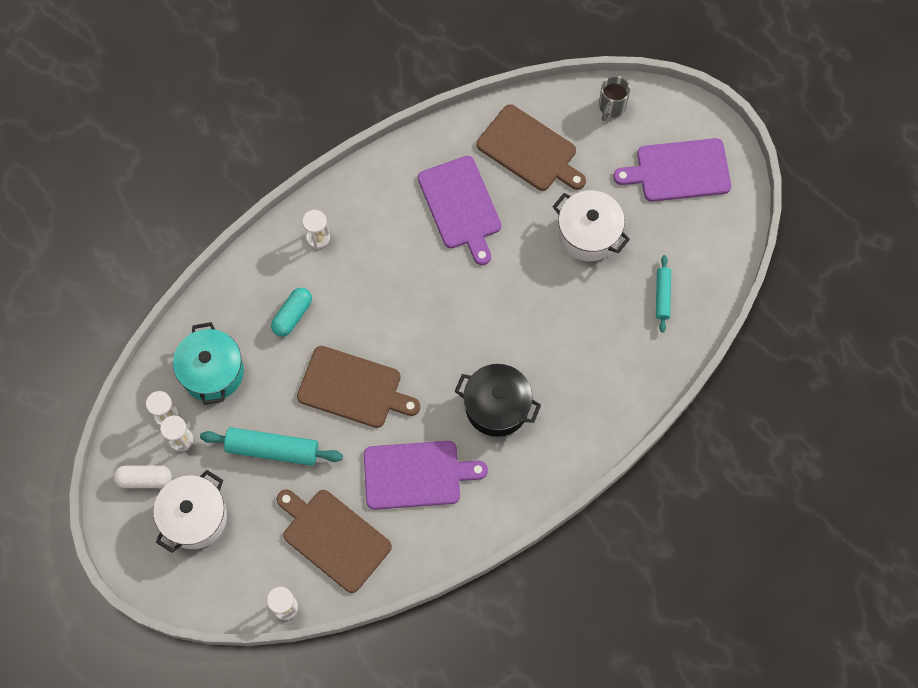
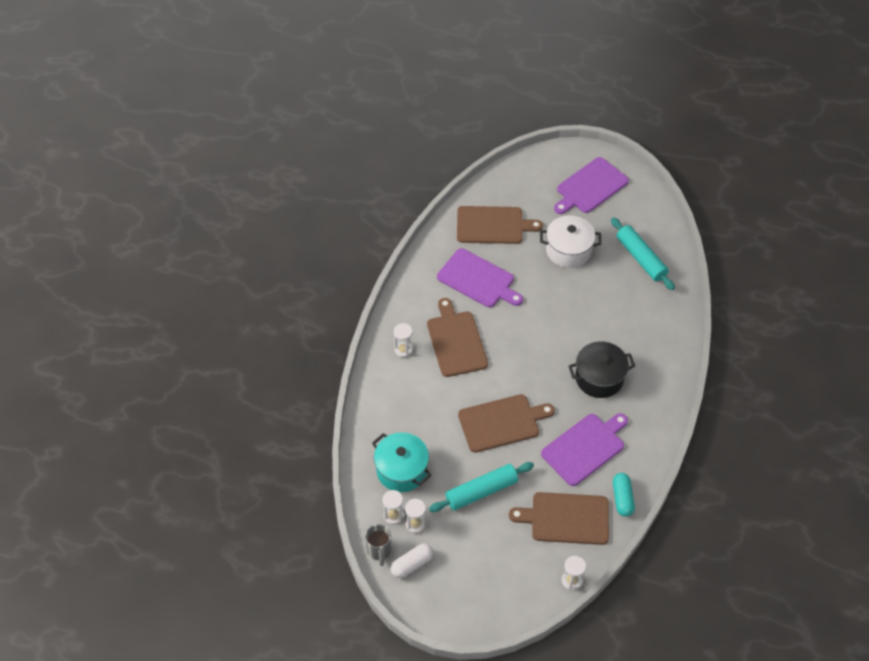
camera: 35 degrees left, 15 degrees down
(194, 517) = (465, 565): white pot -> none
(292, 315) = (426, 404): turquoise capsule -> turquoise capsule (622, 498)
(379, 264) = (456, 341): none -> brown cutting board
(611, 106) = (520, 175): grey mug -> grey mug (379, 550)
(662, 296) = (641, 258): turquoise rolling pin -> turquoise rolling pin, size x1.70

